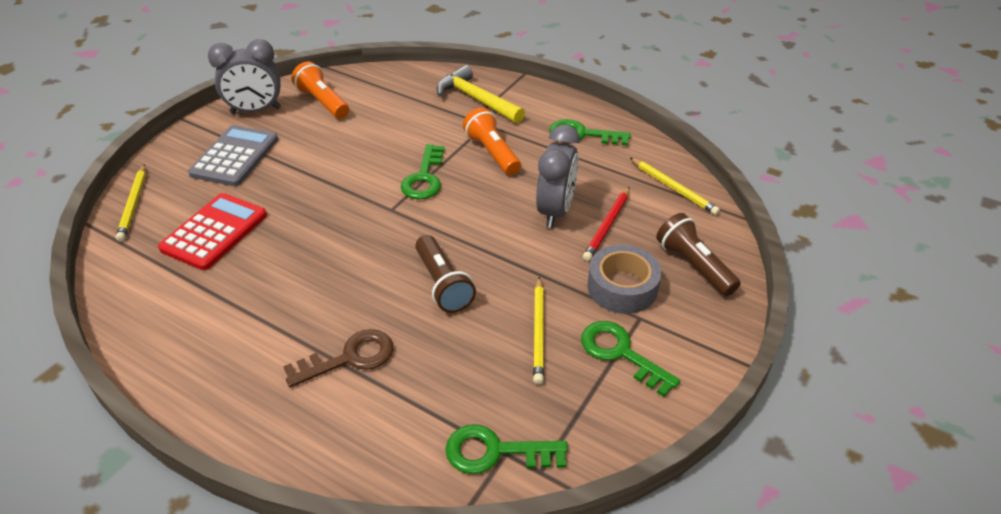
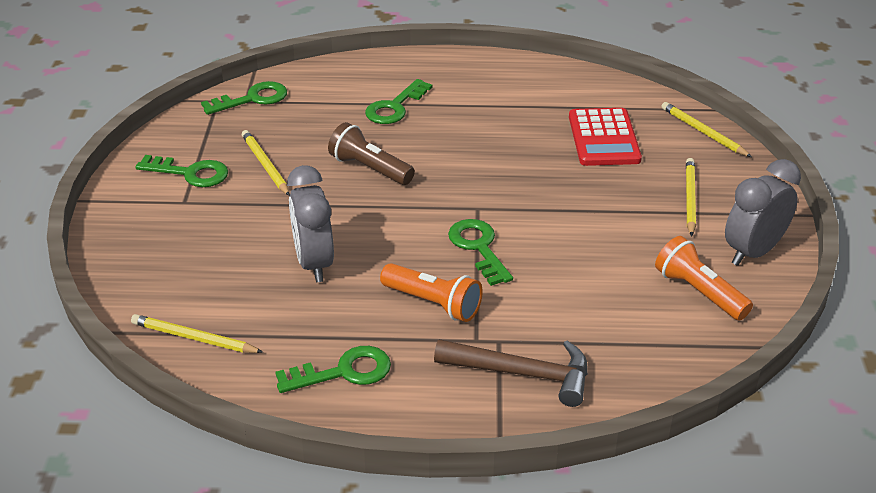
camera: 150 degrees right, 5 degrees down
(235, 156) = (690, 199): grey calculator -> yellow pencil
(323, 102) = (699, 292): orange flashlight -> orange flashlight turned 150 degrees counterclockwise
(349, 358) = (395, 107): brown key -> green key
(476, 99) = (522, 374): yellow hammer -> brown hammer
(607, 225) = (251, 268): red pencil -> none
(622, 287) = (210, 218): grey tape -> none
(694, 265) = (146, 260): brown flashlight -> none

